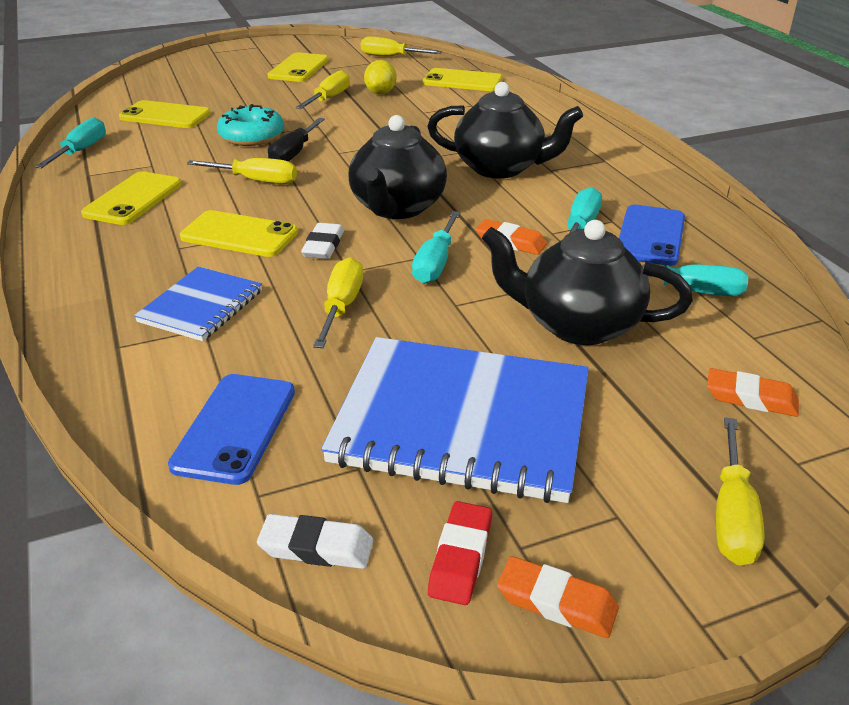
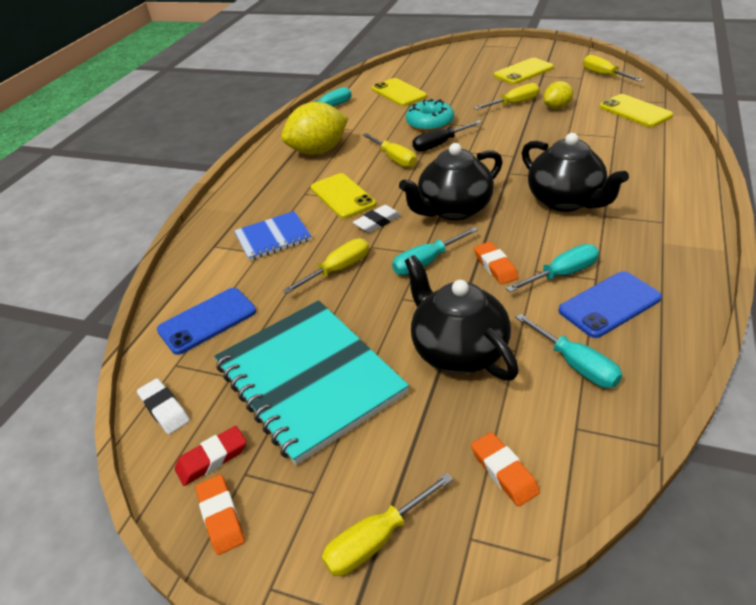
camera: 45 degrees right, 5 degrees up
(133, 199) = (318, 151): yellow phone -> yellow lemon
(462, 422) = (309, 379): blue notebook -> turquoise notebook

